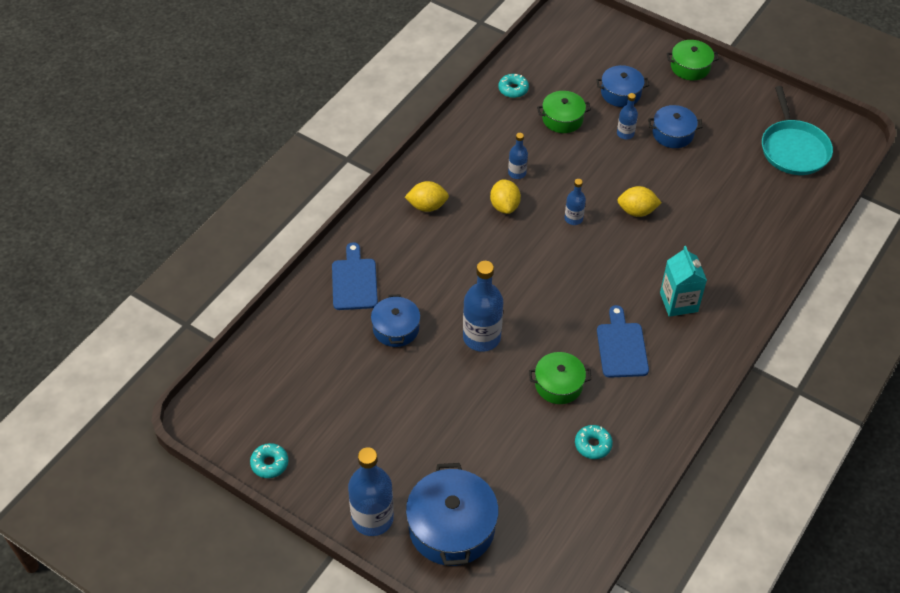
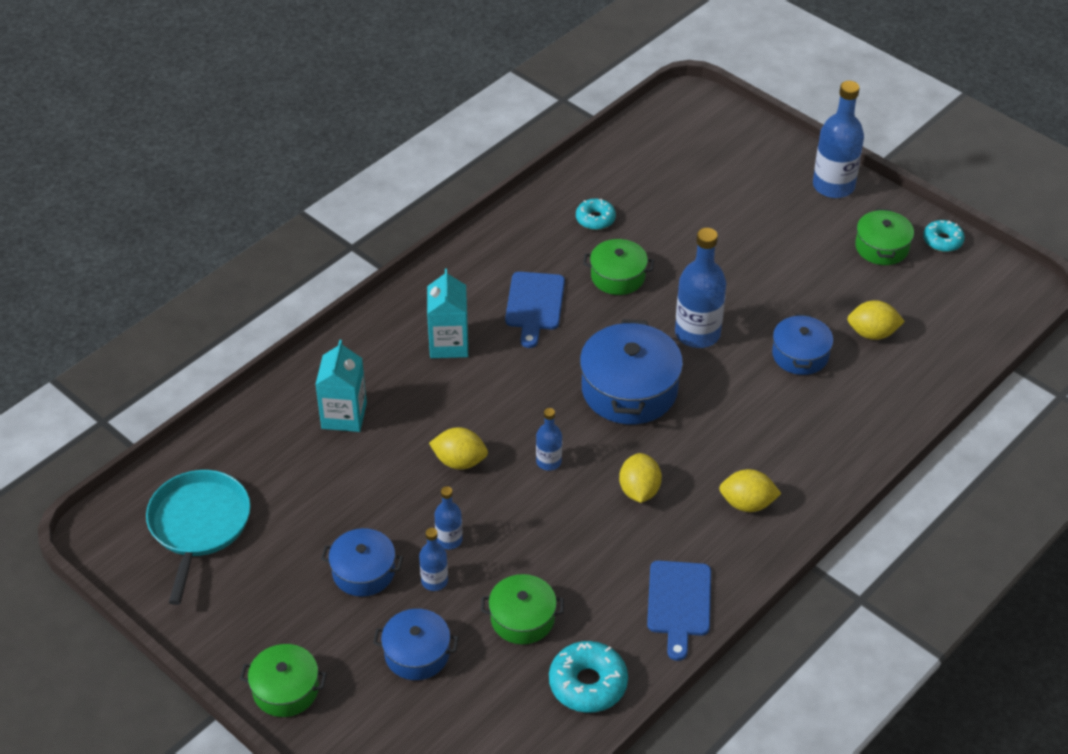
camera: 170 degrees left, 5 degrees down
(326, 448) = (882, 247): none -> green pot
(336, 356) = (872, 333): none -> yellow lemon
(354, 281) = (851, 415): blue cutting board -> blue cutting board (679, 603)
(451, 527) = (754, 170): blue pot -> blue pot (629, 389)
(513, 89) = (588, 683): turquoise donut -> turquoise donut, size x1.58
(517, 173) = (612, 537): blue bottle -> blue bottle (449, 540)
(733, 234) = (344, 415): none -> turquoise carton

